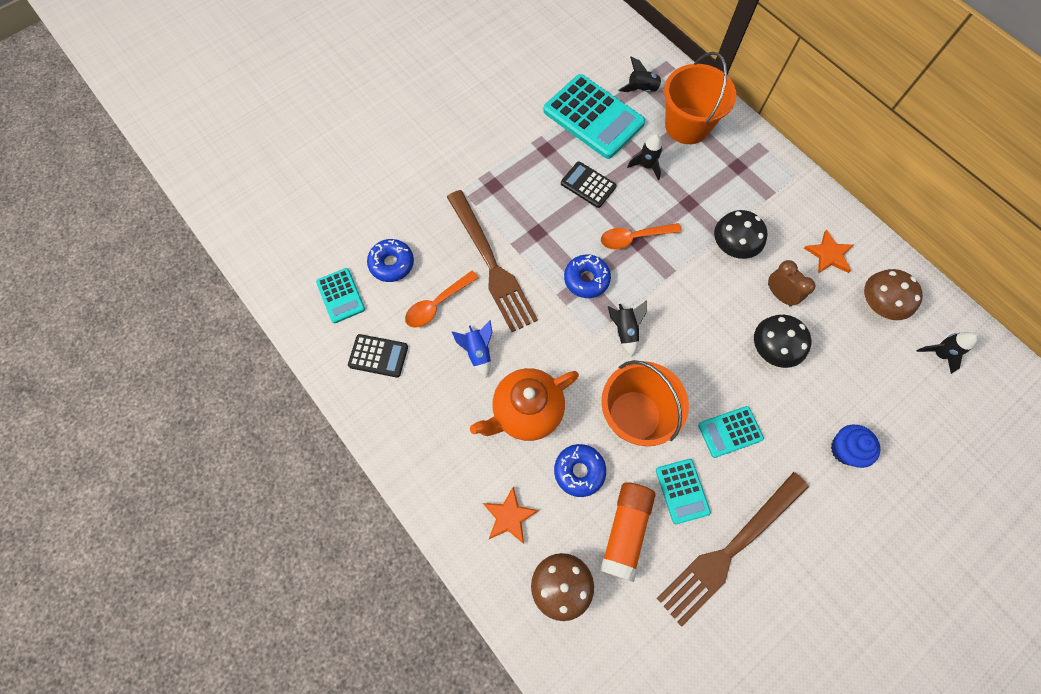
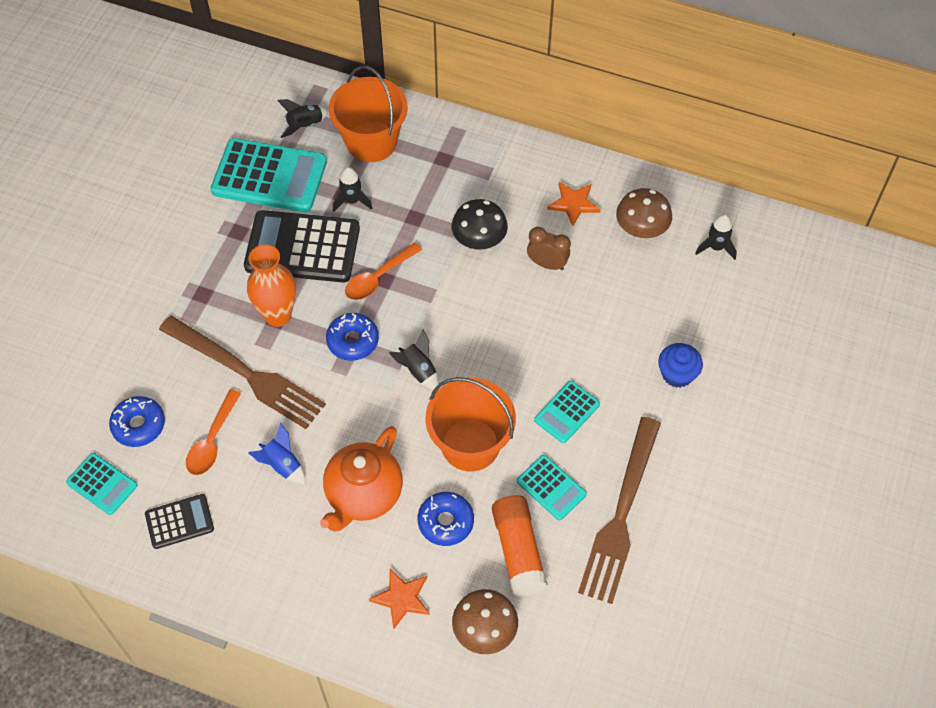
camera: 30 degrees left, 10 degrees down
(540, 229) = (278, 315): none -> orange vase
(588, 185) = (302, 247): black calculator -> black calculator, size x1.92
(771, 349) = (566, 318): black mushroom -> none

